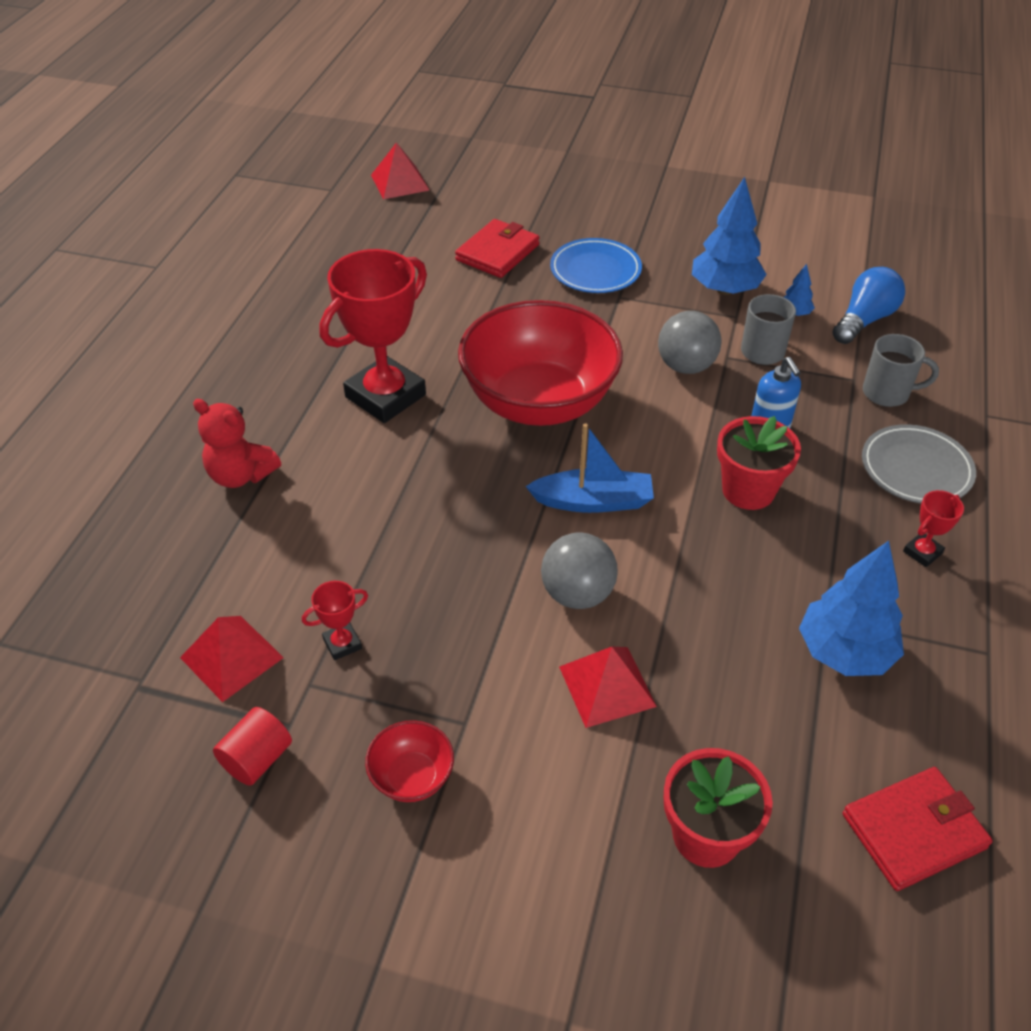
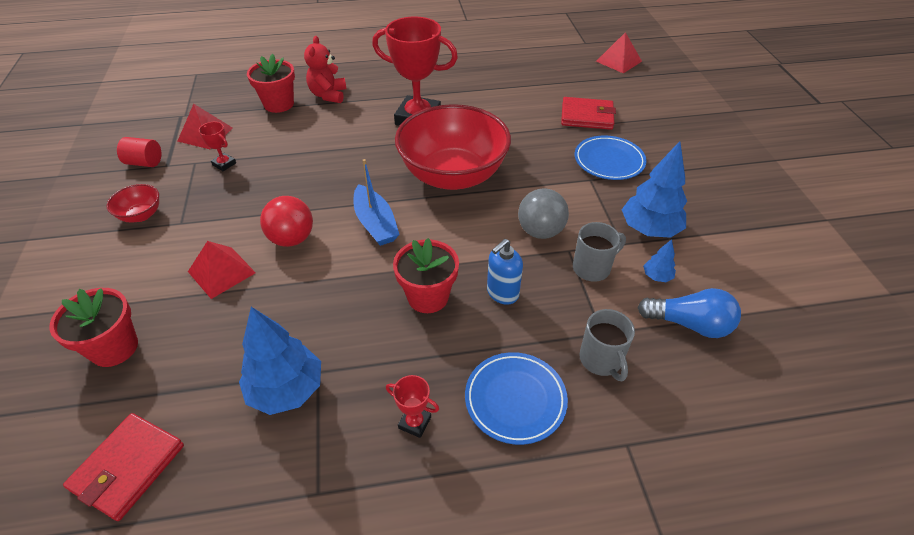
camera: 65 degrees right, 0 degrees up
(216, 541) = (279, 104): none -> red flower pot
(577, 594) = (292, 239): grey ball -> red ball
(913, 831) = (128, 467): red wallet -> red wallet turned 75 degrees clockwise
(916, 469) = (515, 399): grey plate -> blue plate

